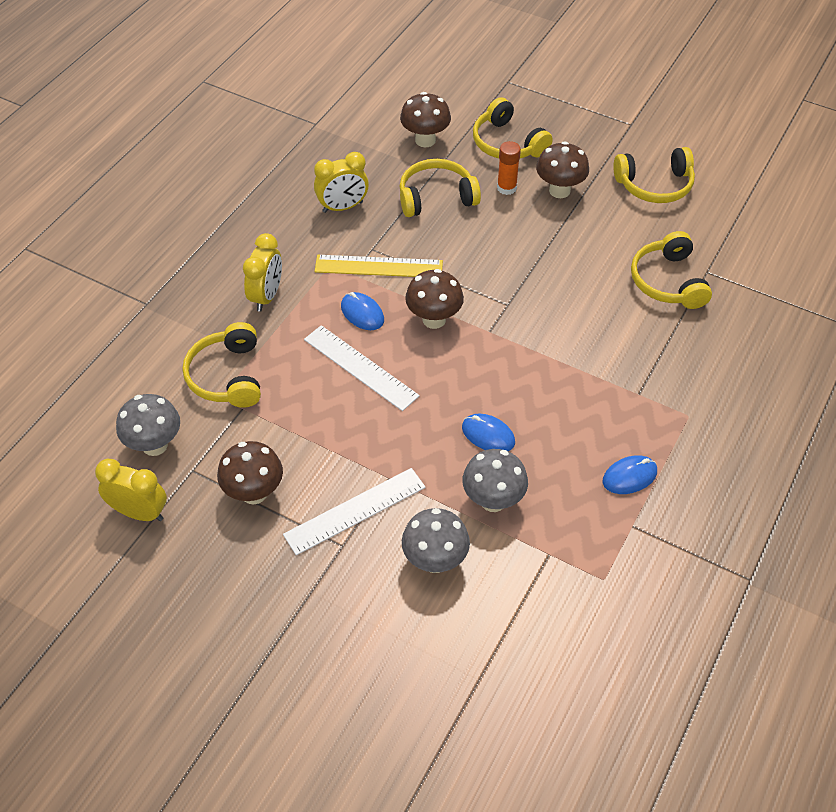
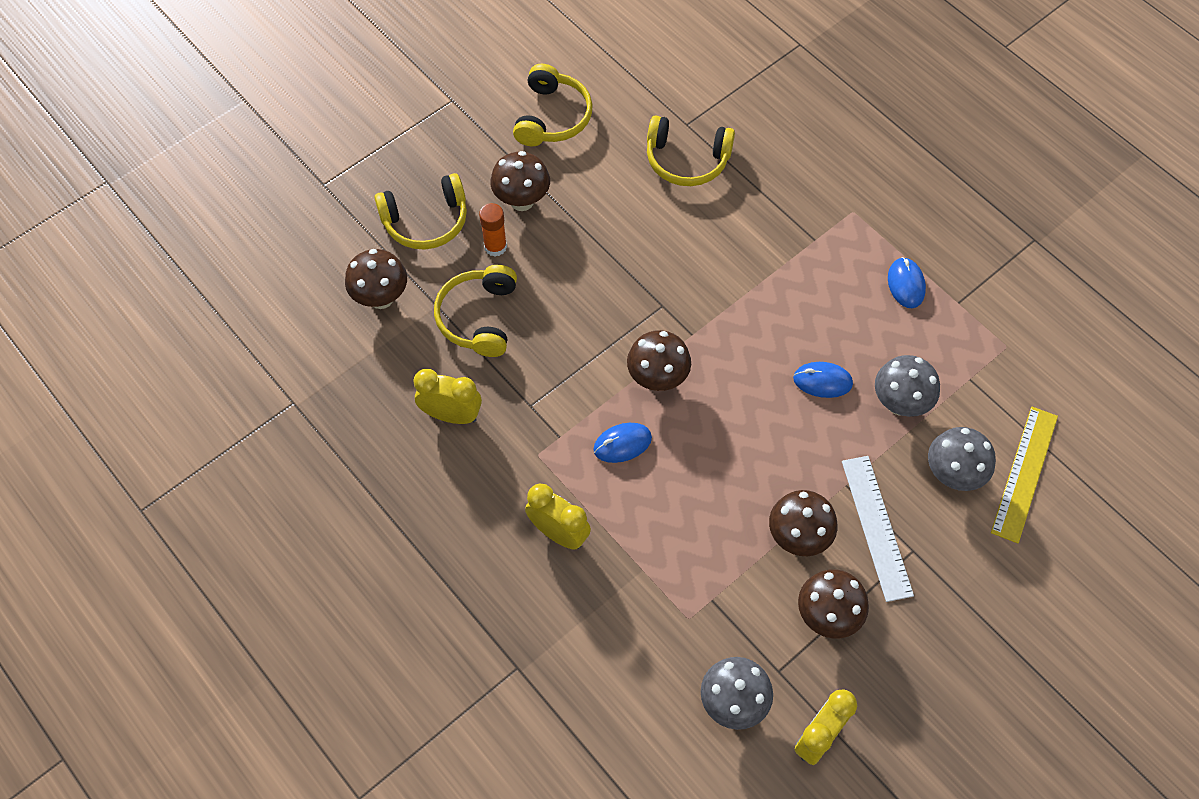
camera: 70 degrees left, 10 degrees up
(227, 376) = (661, 604): yellow headphones -> none
(322, 454) = (798, 537): none -> brown mushroom
(342, 207) = (451, 415): yellow clock -> yellow clock turned 75 degrees counterclockwise
(360, 367) = (697, 468): white ruler -> none
(378, 266) = (560, 407): yellow ruler -> yellow ruler (1024, 473)
(488, 435) = (822, 381): blue mouse -> blue mouse turned 45 degrees clockwise

